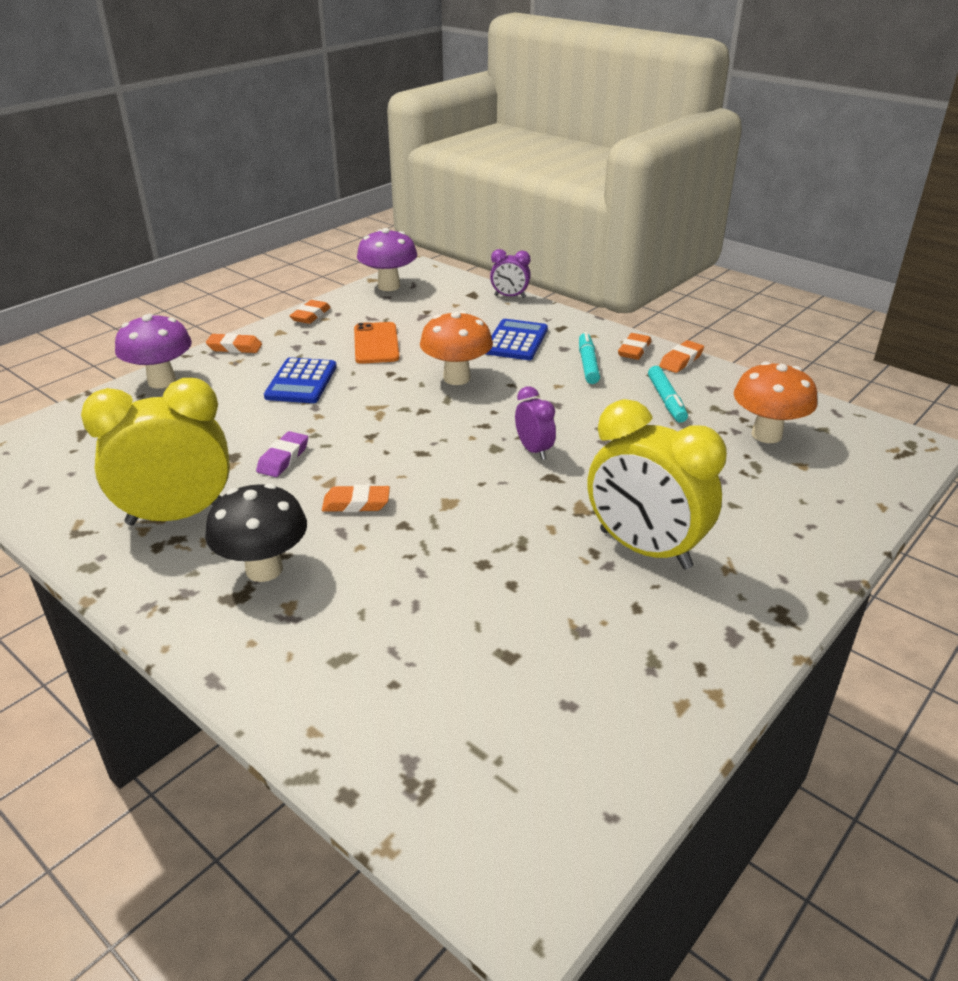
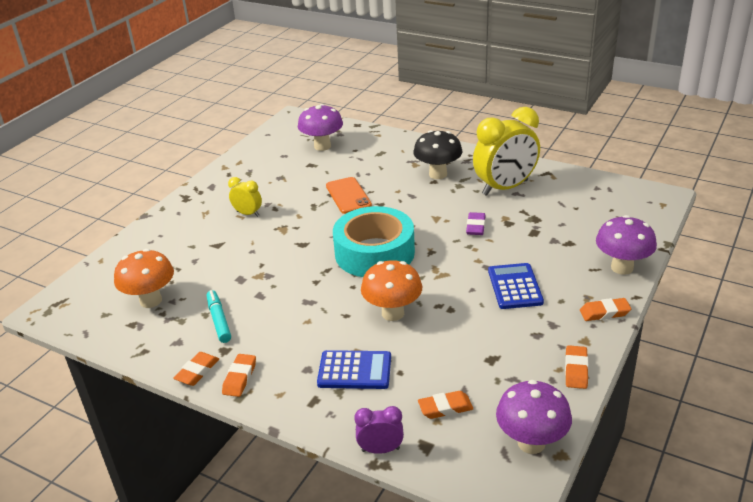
camera: 170 degrees right, 0 degrees up
(356, 503) = (412, 209): orange eraser -> orange eraser (445, 408)
(376, 343) = (484, 341): orange phone -> orange phone (348, 196)
(448, 446) = (374, 253): none -> turquoise tape
(467, 717) = (322, 146): none -> purple mushroom
(516, 341) = (354, 370): blue calculator -> blue calculator turned 90 degrees counterclockwise
(534, 450) = (316, 260): purple clock -> none
(588, 364) = (283, 351): turquoise marker -> none
(644, 549) = (248, 214): yellow clock -> yellow clock, size x0.48

